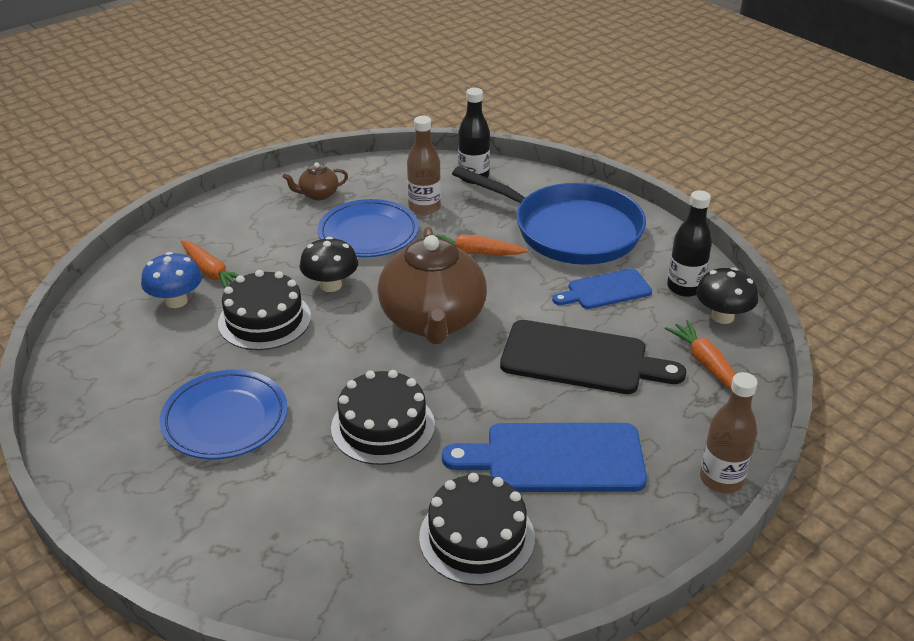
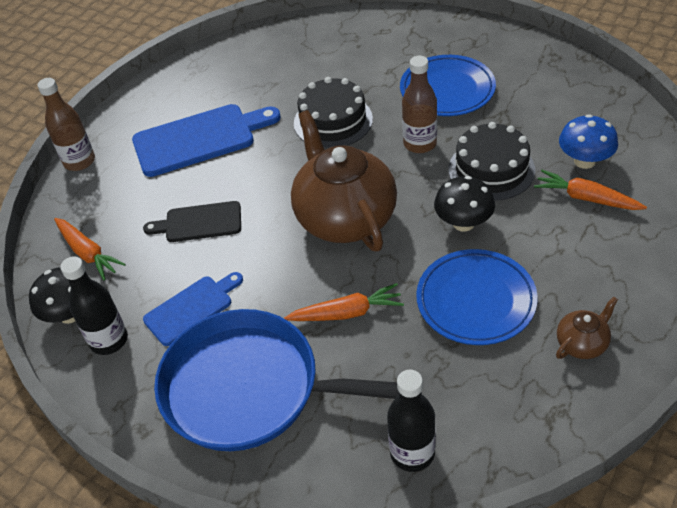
camera: 165 degrees right, 10 degrees up
(424, 207) = (441, 367): brown bottle -> brown bottle (420, 144)
(477, 537) = (236, 80): black cake -> none
(581, 359) = (199, 223): black cutting board -> black cutting board, size x0.60

